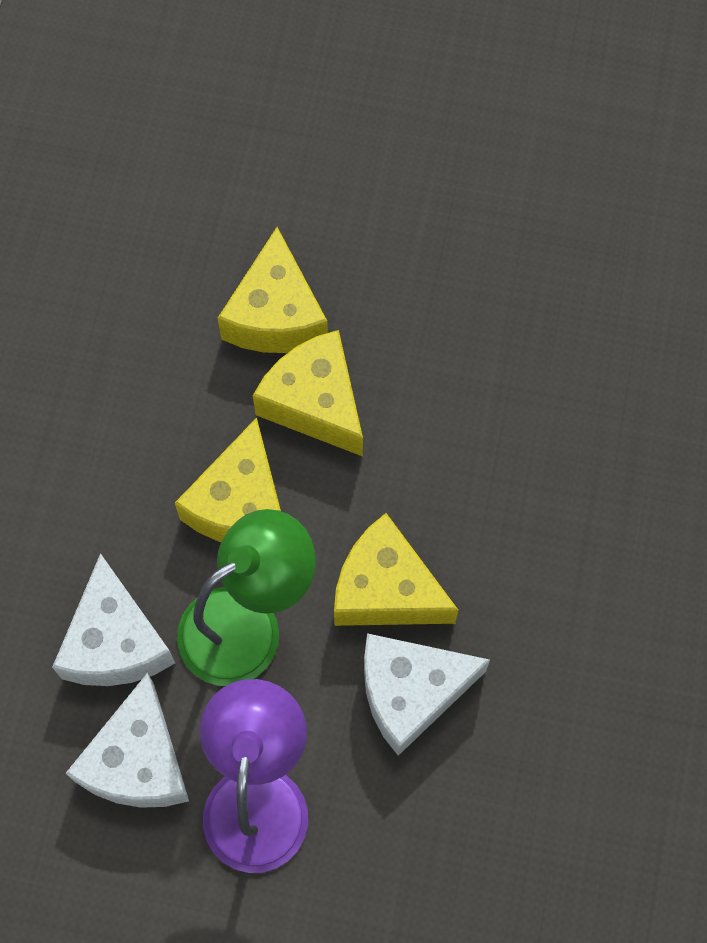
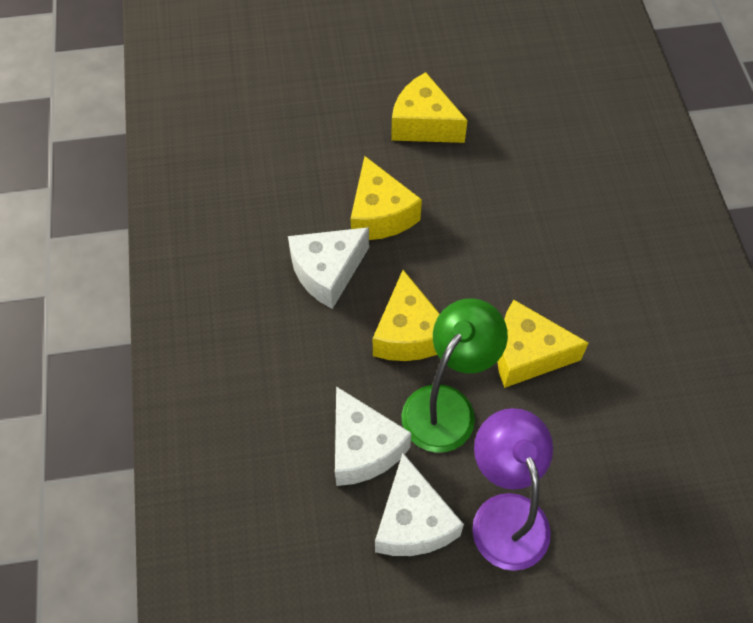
camera: 20 degrees left, 10 degrees down
(315, 403) = (429, 257): yellow cheese -> yellow cheese (423, 124)
(411, 692) = (574, 412): white cheese -> white cheese (327, 272)

